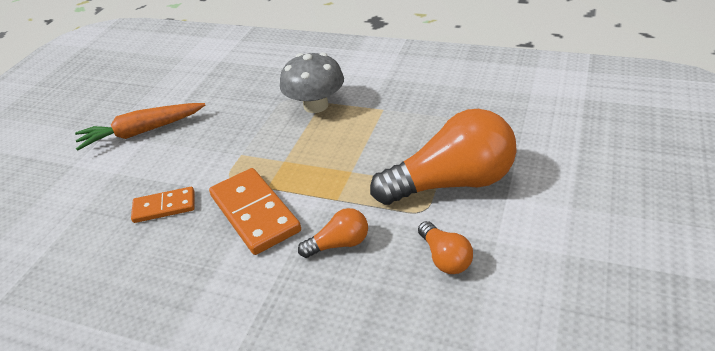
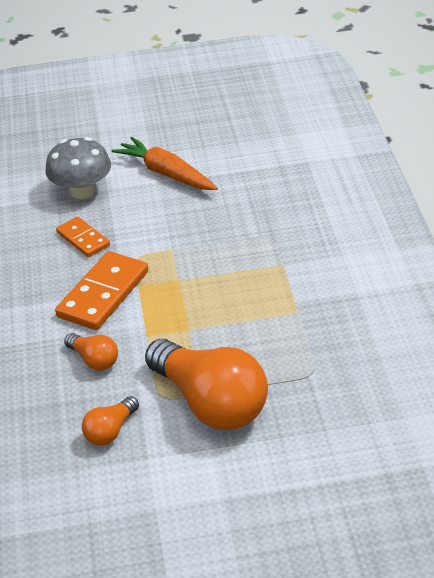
camera: 60 degrees right, 0 degrees up
(316, 105) = (274, 262): grey mushroom -> grey mushroom (82, 191)

